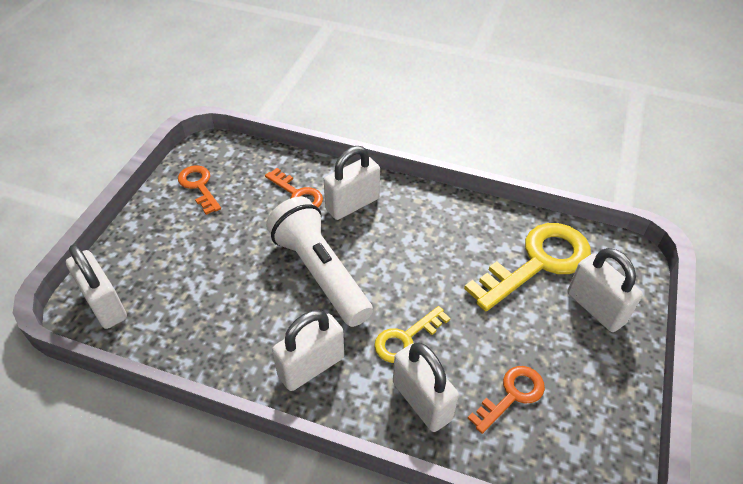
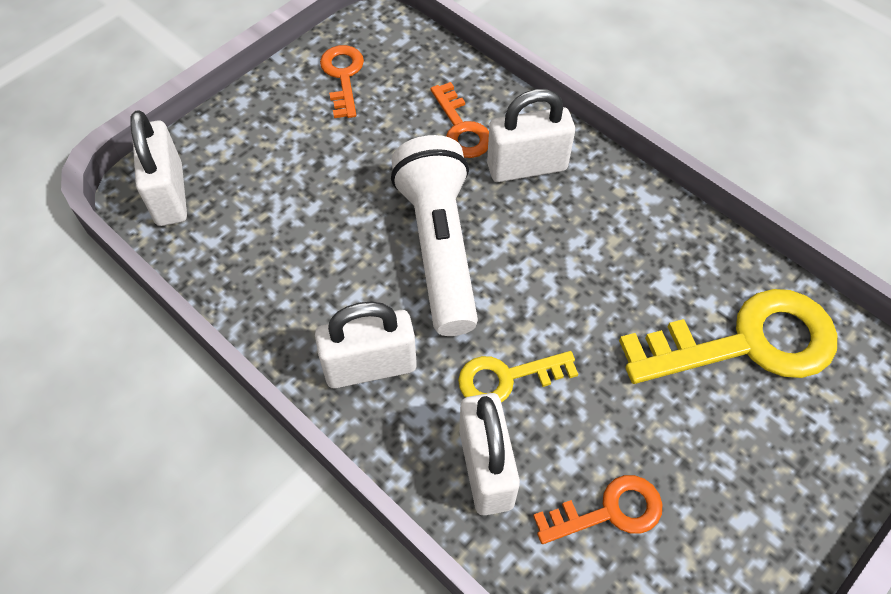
camera: 25 degrees right, 10 degrees up
(595, 308) = (796, 440): white padlock -> none

